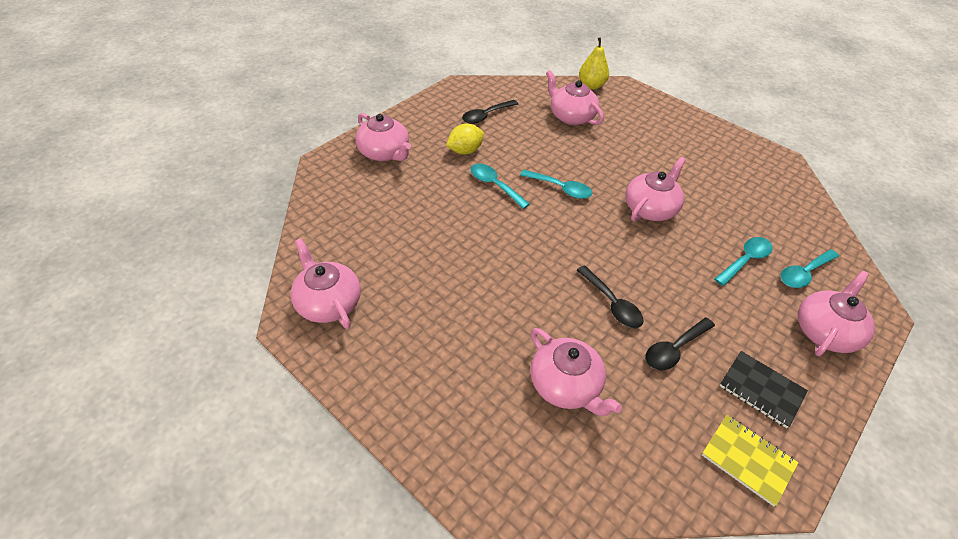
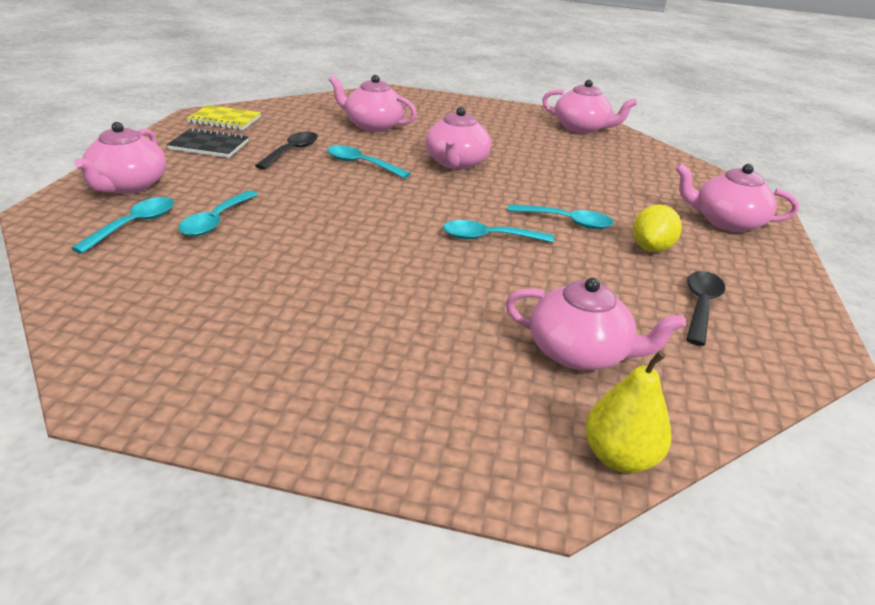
camera: 150 degrees right, 15 degrees down
(612, 304) = (361, 164): black spoon -> turquoise spoon
(650, 208) = (357, 245): pink teapot -> pink teapot (456, 162)

